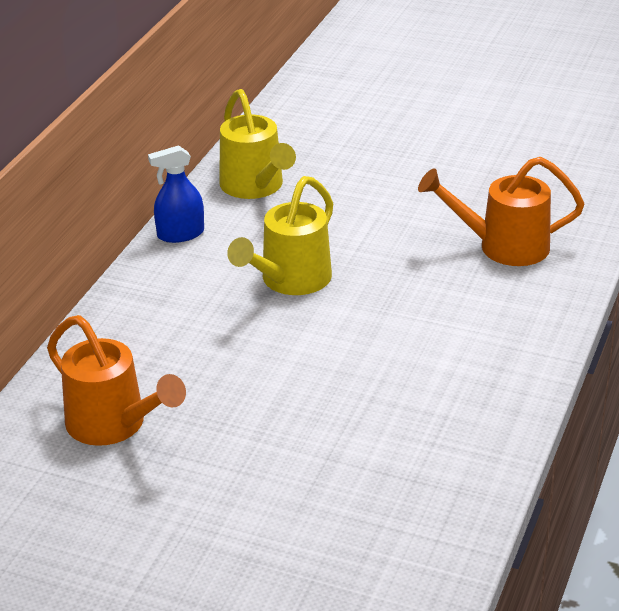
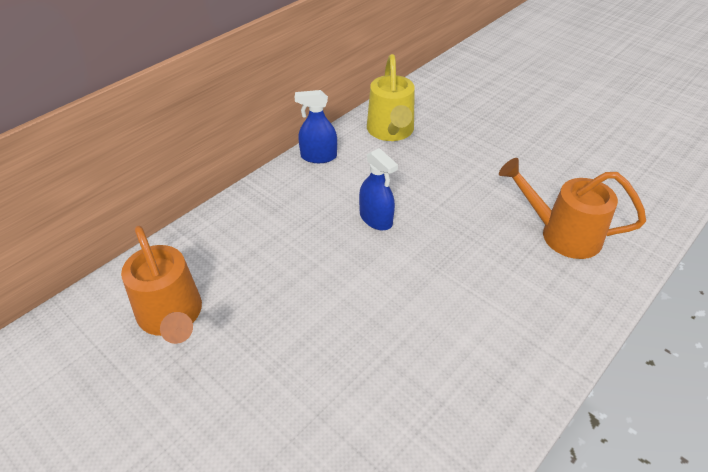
camera: 20 degrees right, 10 degrees up
(290, 281) = (376, 219): yellow watering can -> blue spray bottle

